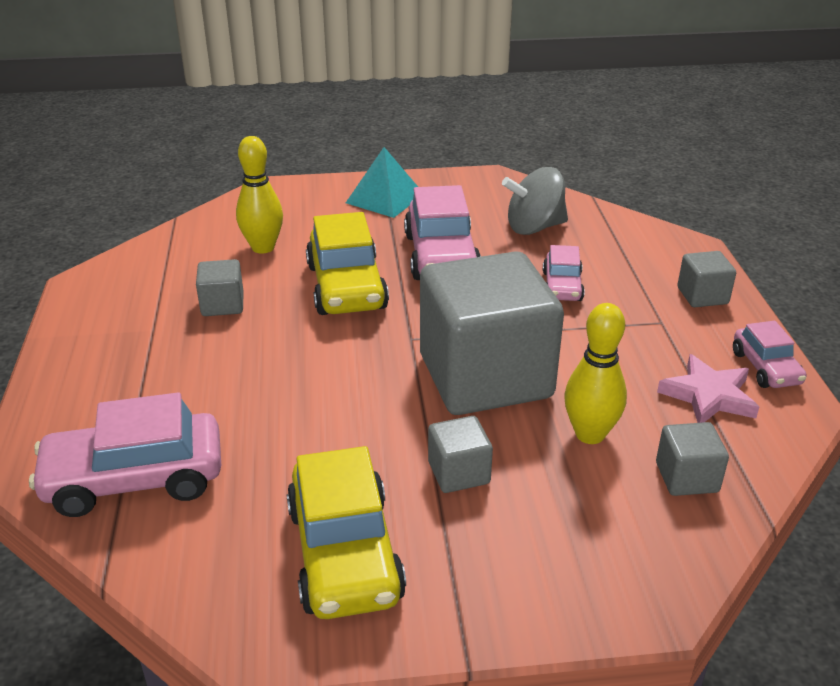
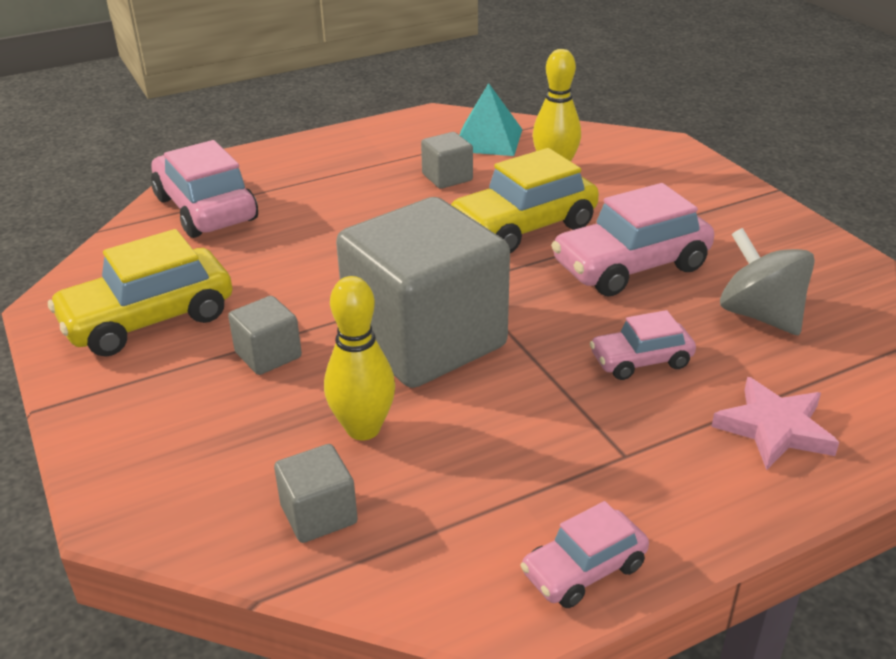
camera: 70 degrees right, 0 degrees up
(385, 198) = (717, 206): turquoise pyramid -> turquoise pyramid (487, 140)
(702, 296) = (722, 486): grey cube -> none
(708, 395) = (486, 517): pink star -> pink star (774, 428)

